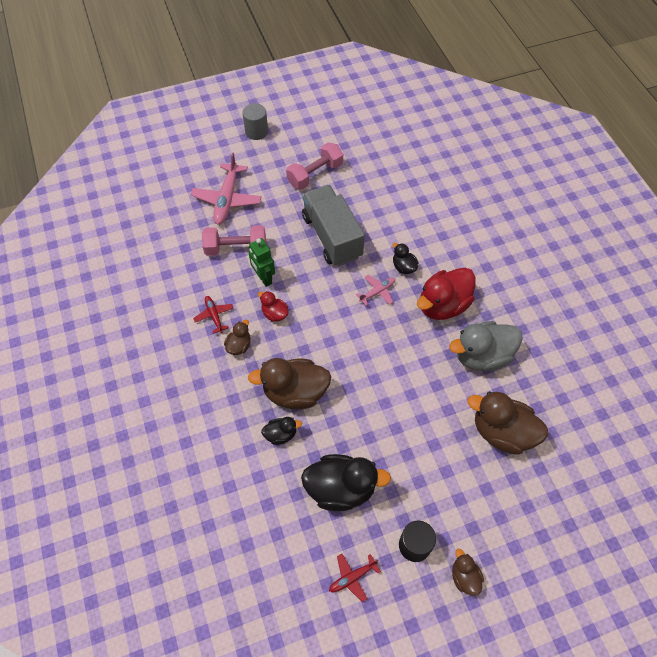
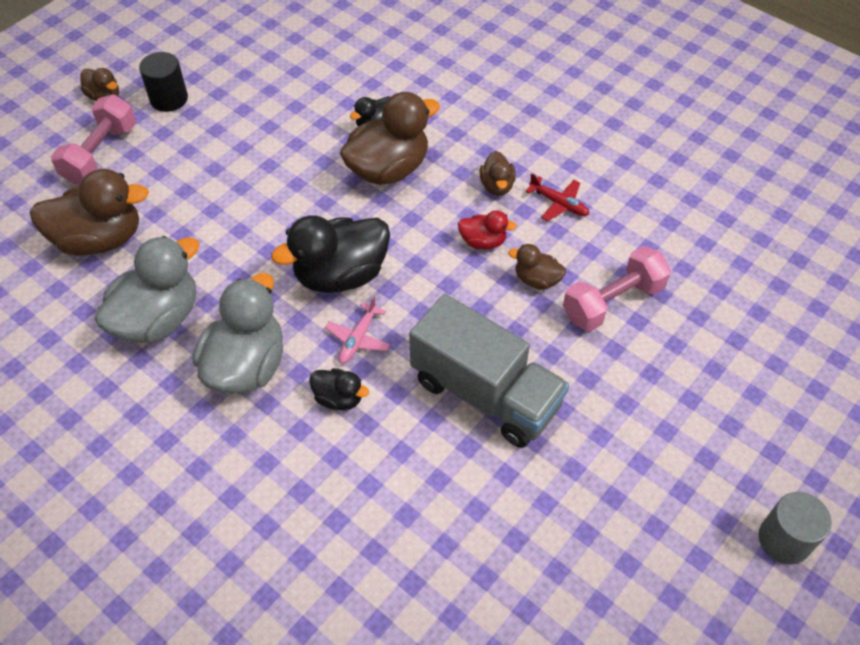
camera: 150 degrees right, 5 degrees down
(227, 199) = (701, 373): pink plane -> none
(264, 278) = (536, 280): green robot -> brown duck
(315, 174) = (601, 500): pink dumbbell -> pink dumbbell (100, 154)
(341, 489) = (275, 109): black duck -> black duck (340, 275)
(352, 577) = (222, 54): red plane -> none
(443, 305) = (246, 366): red duck -> grey duck

